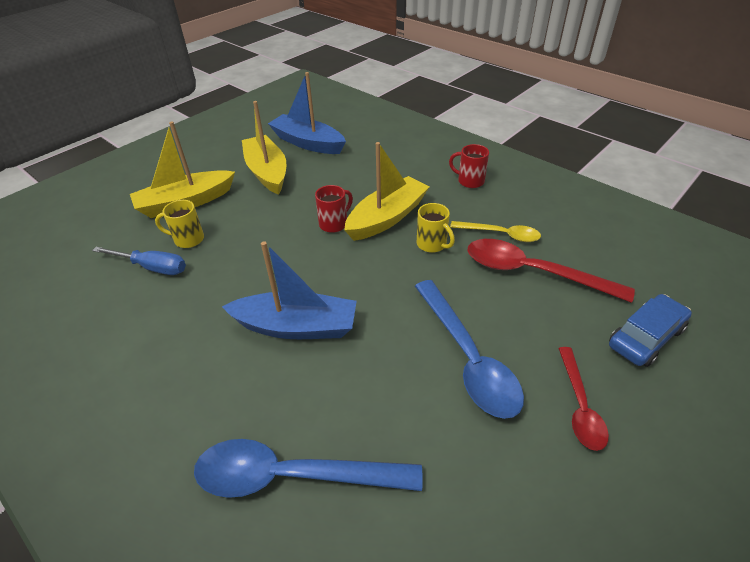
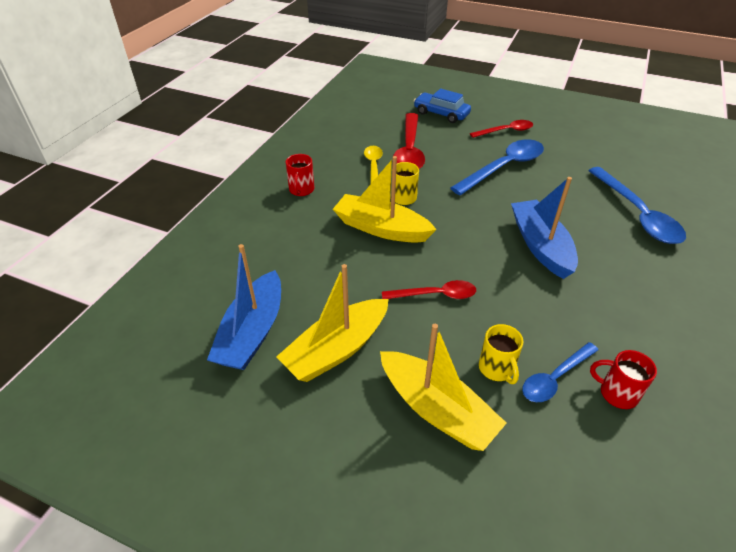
camera: 110 degrees left, 0 degrees up
(152, 267) = (555, 378): blue screwdriver -> blue spoon
(282, 229) = (435, 295): none -> red spoon
(334, 223) = (407, 260): red mug -> red mug (617, 393)

